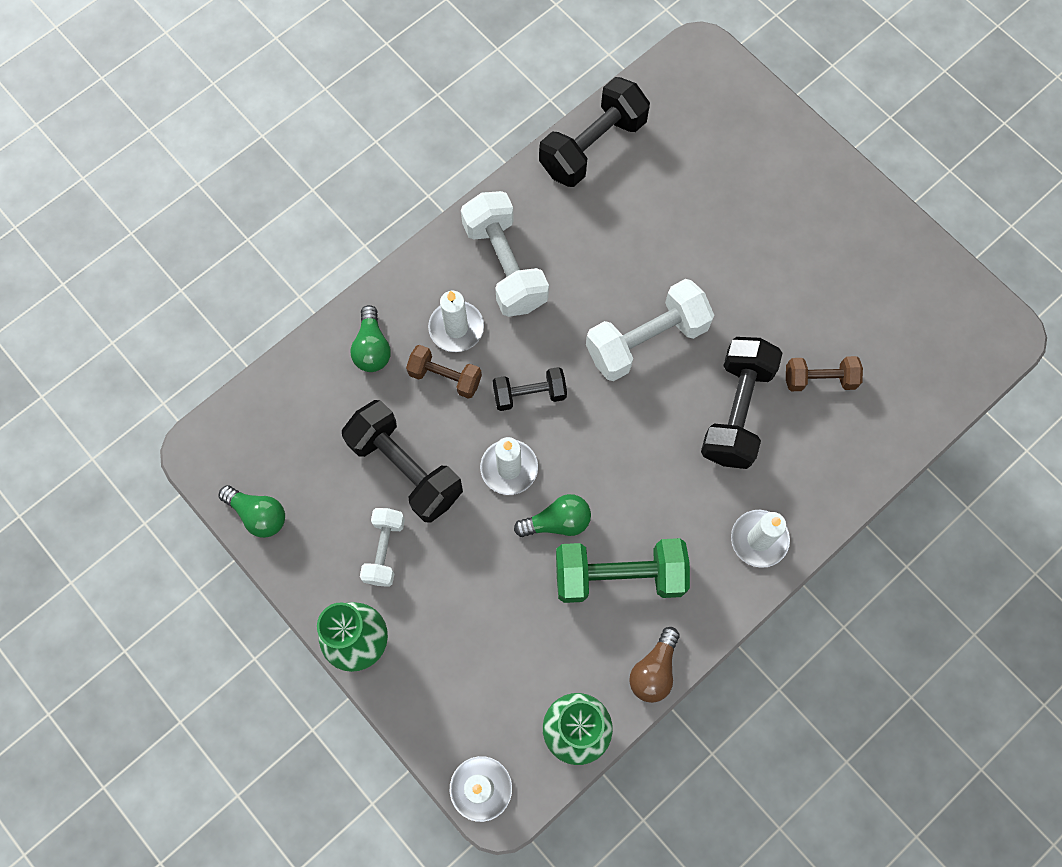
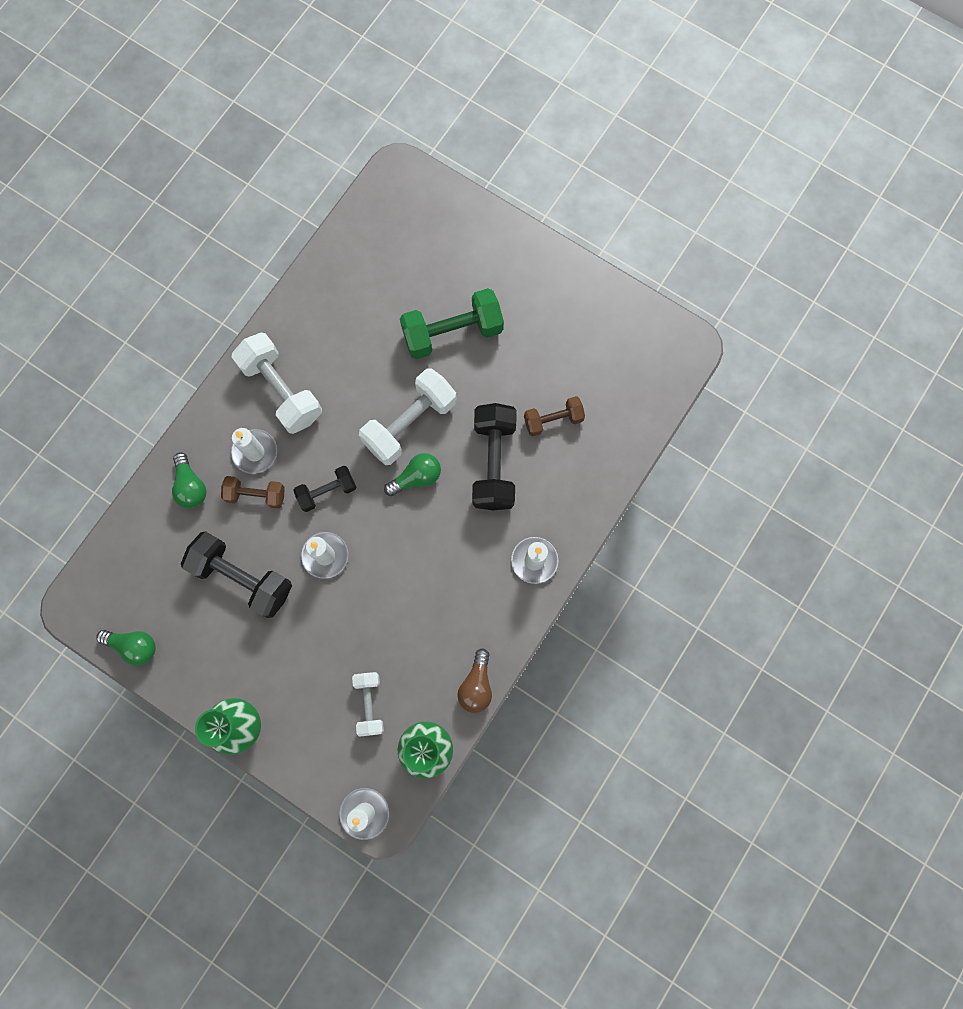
camera: 15 degrees left, 5 degrees up
(384, 550) = (242, 648): white dumbbell -> white dumbbell (369, 704)
(557, 522) = (374, 589): green light bulb -> green light bulb (416, 477)
(593, 146) = (329, 272): black dumbbell -> none
(619, 575) = (432, 618): green dumbbell -> green dumbbell (452, 332)

